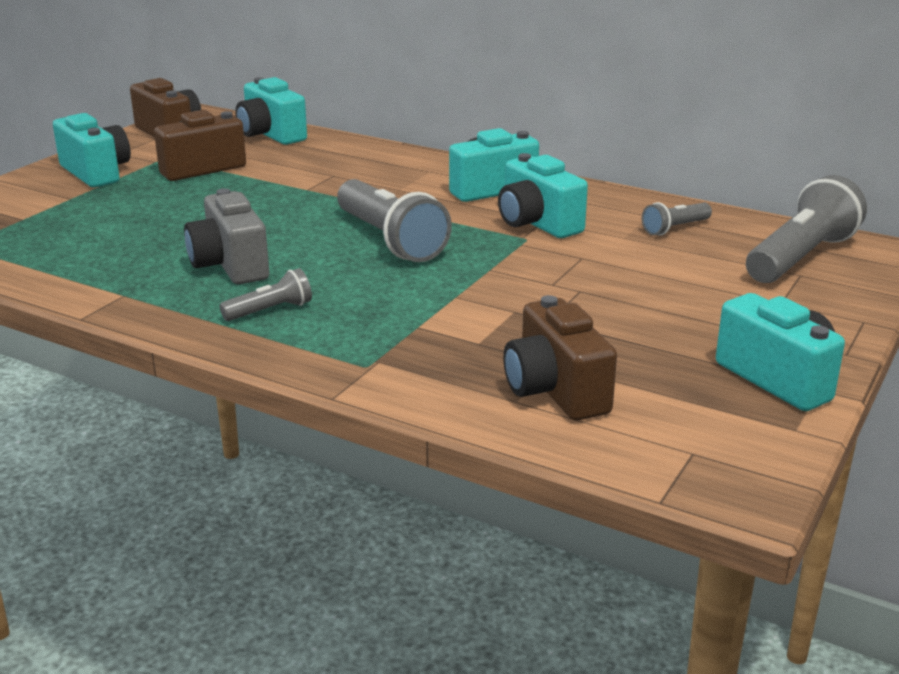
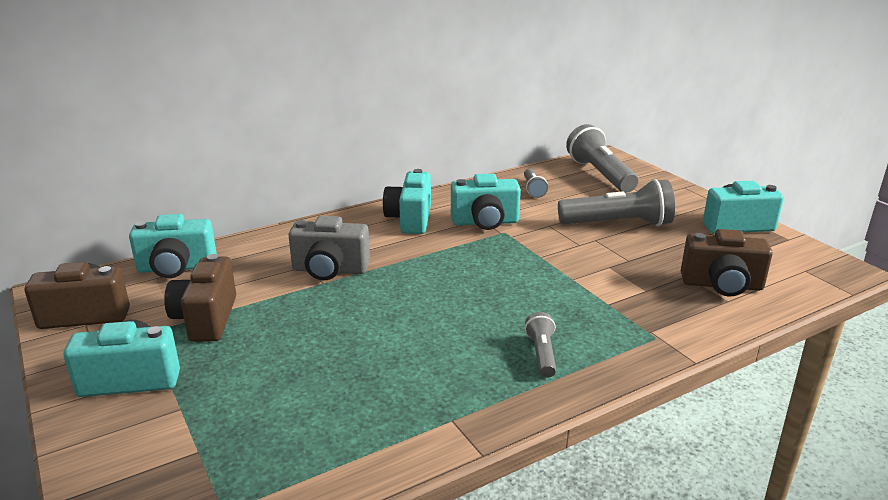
camera: 60 degrees left, 0 degrees up
(230, 265) = (441, 352): grey camera -> grey camera (330, 270)
(390, 240) = (460, 276): grey flashlight -> grey flashlight (618, 224)

